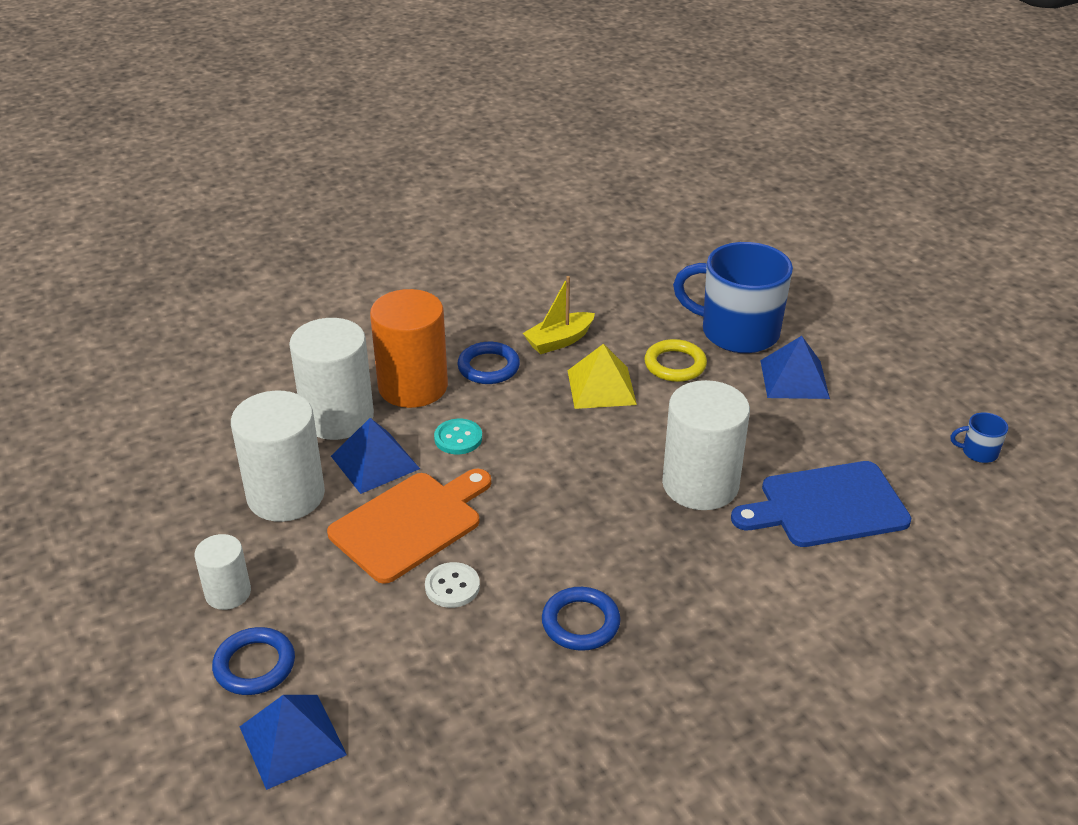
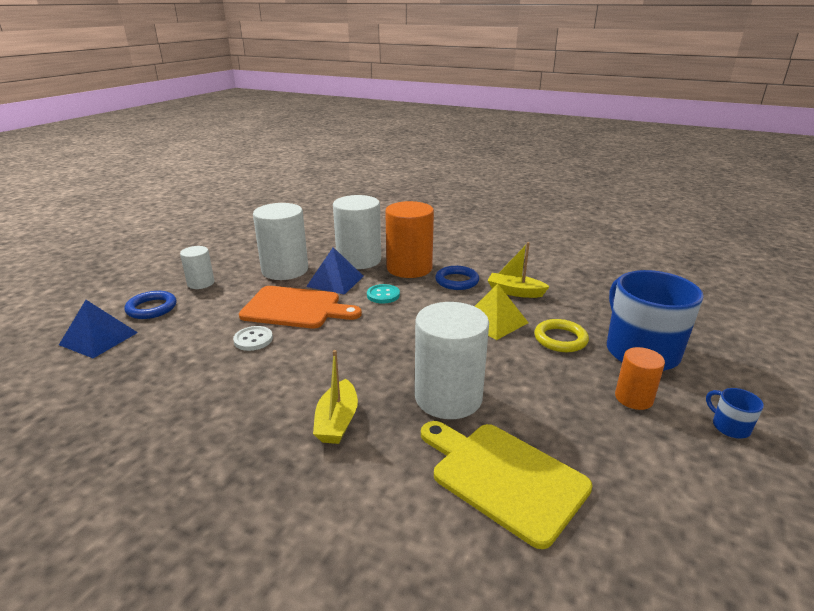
camera: 55 degrees right, 10 degrees down
(580, 623) = (255, 398): blue ring -> none
(673, 575) = (337, 421): none -> yellow boat
(794, 379) = (633, 398): blue pyramid -> orange cylinder
(827, 506) = (504, 477): blue cutting board -> yellow cutting board
(978, 452) = (727, 568): blue mug -> blue mug (729, 427)

